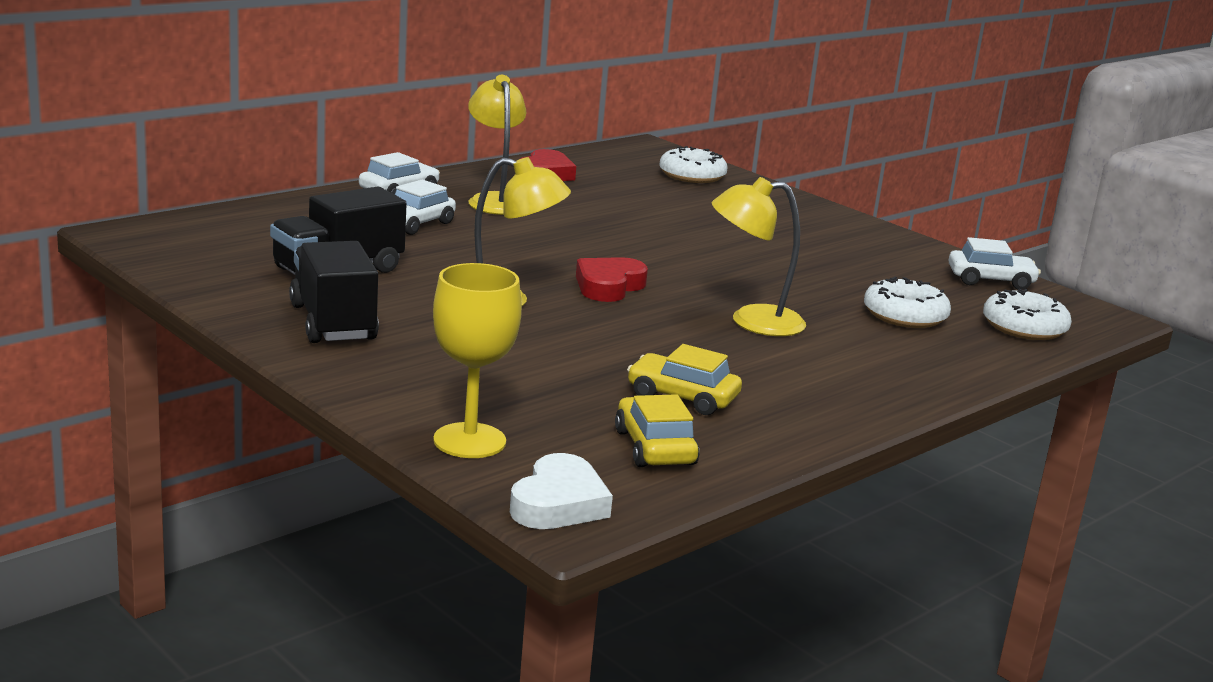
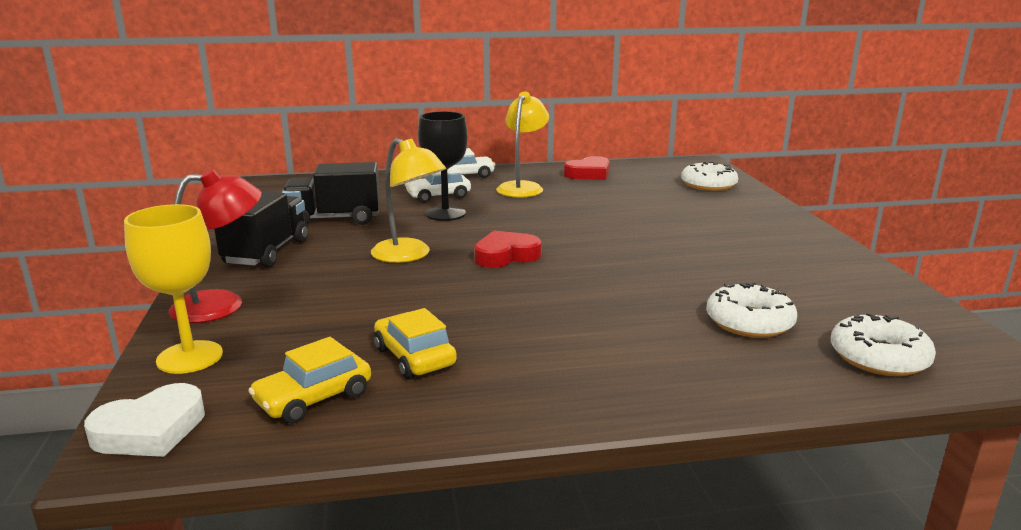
camera: 35 degrees right, 0 degrees up
(399, 387) = (223, 304): none -> red lamp
(462, 246) = (445, 214): none -> black goblet
(654, 447) = (314, 398): yellow car -> yellow car turned 150 degrees counterclockwise
(752, 321) = (584, 302): yellow lamp -> none
(990, 280) = (897, 303): white car -> none

